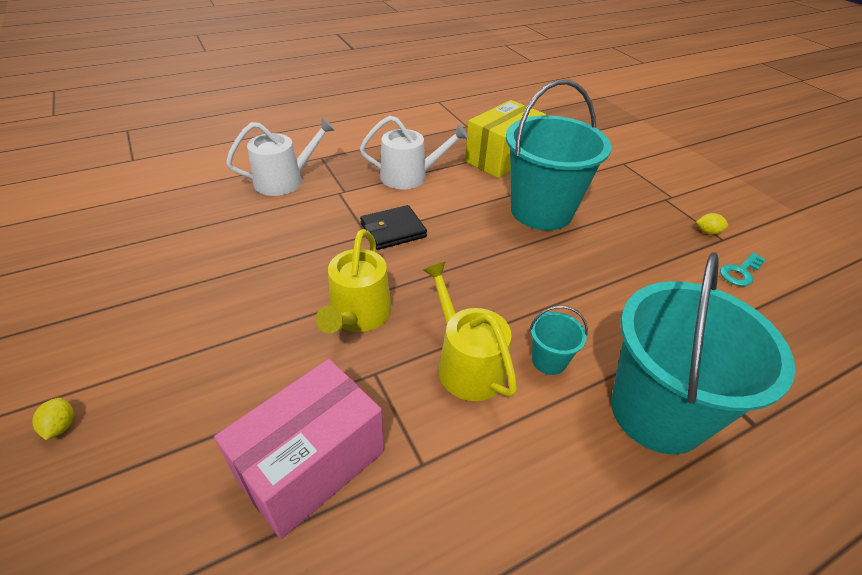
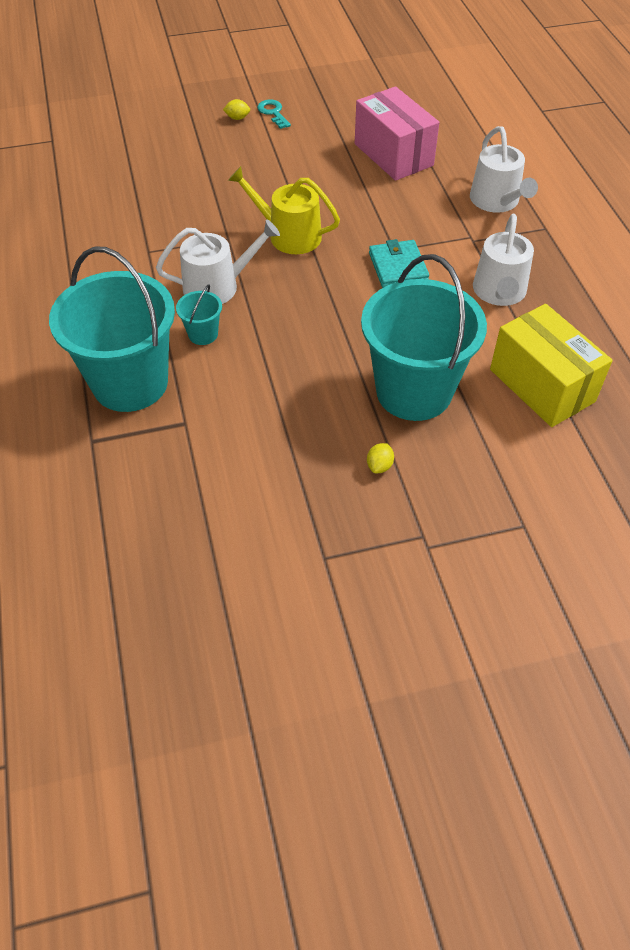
camera: 105 degrees right, 10 degrees up
(311, 464) = (170, 206): pink box -> pink box (393, 155)
(393, 230) = (398, 267): black wallet -> turquoise wallet
(466, 364) = (217, 286): yellow watering can -> white watering can
(707, 232) = (342, 548): yellow lemon -> yellow lemon (379, 466)
(740, 272) = (262, 540): turquoise key -> turquoise key (273, 113)

